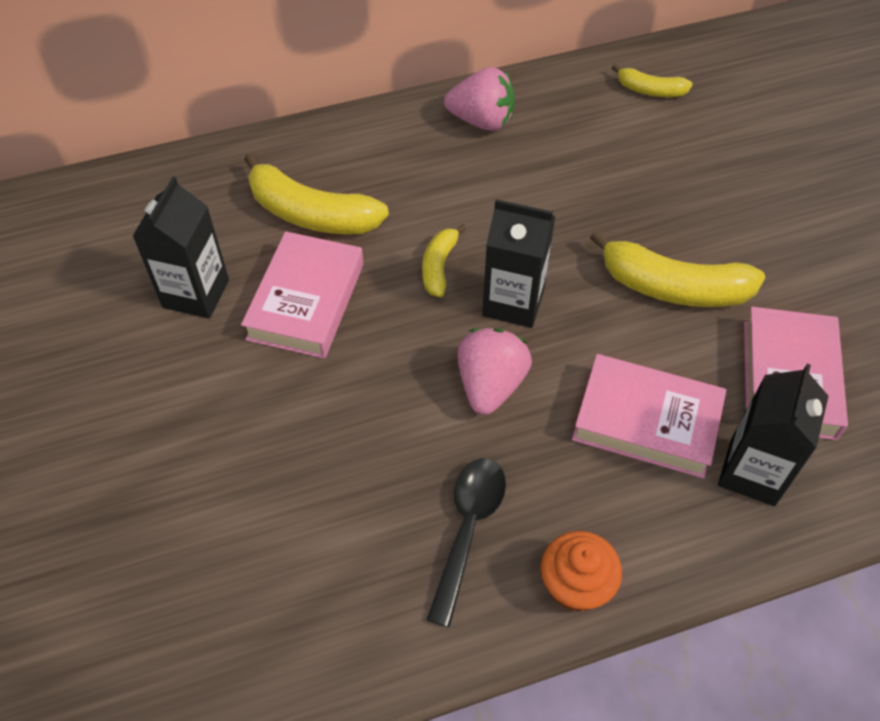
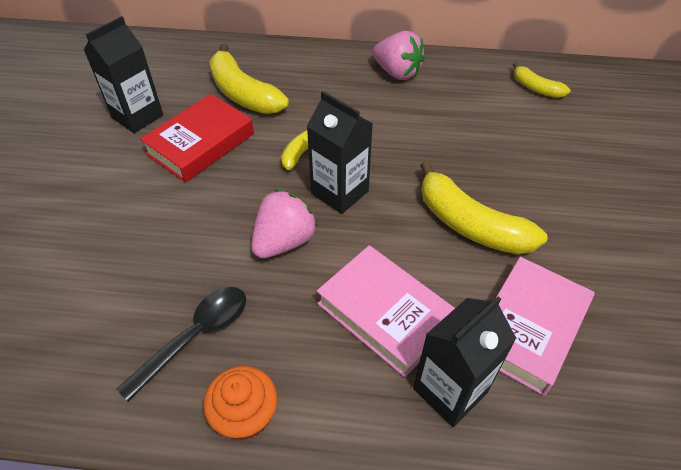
camera: 25 degrees right, 5 degrees down
(306, 301) = (200, 143): pink book -> red book

